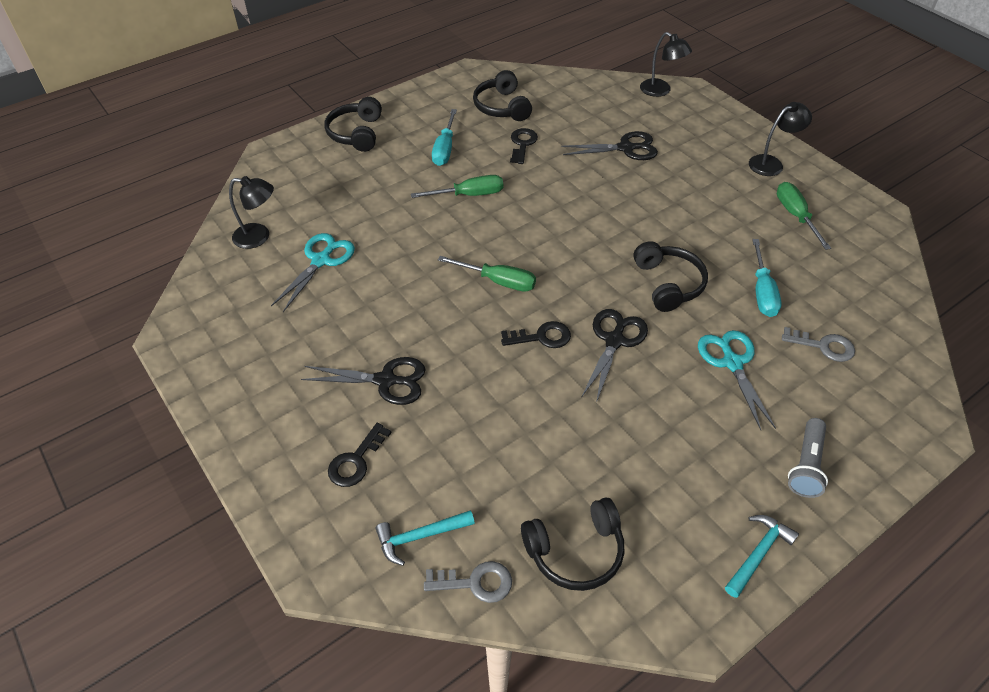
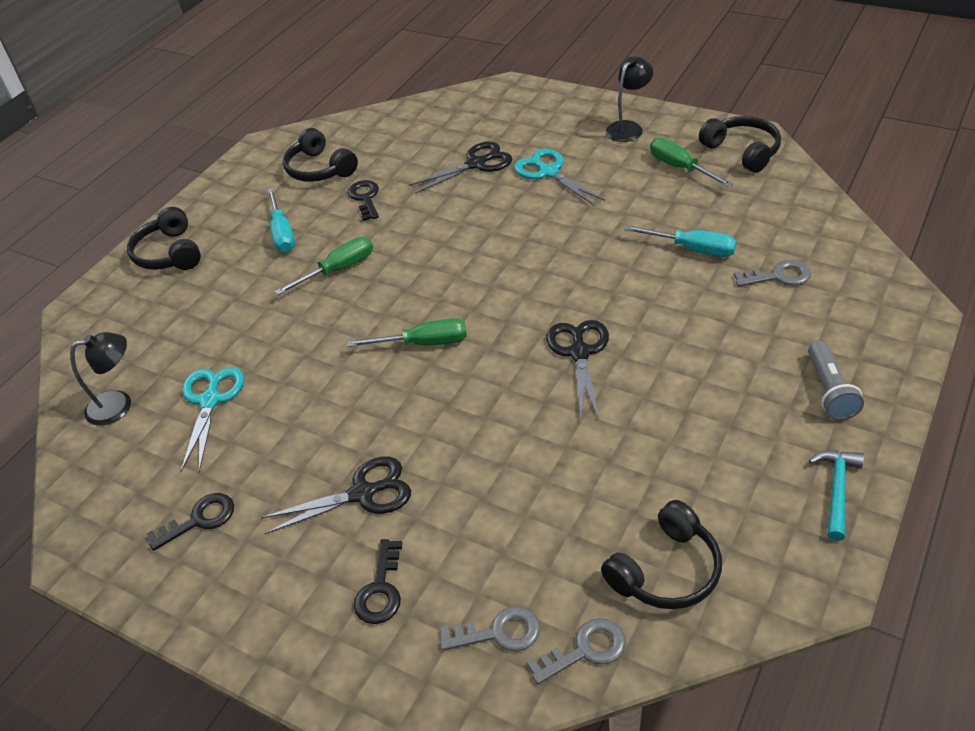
camera: 20 degrees left, 5 degrees down
(420, 536) = (499, 633): turquoise hammer -> grey key
(541, 337) = (503, 379): black key -> black key (199, 520)
(660, 91) = (478, 97): black lamp -> none
(668, 284) = (599, 277): black headphones -> black headphones (742, 151)
(732, 363) = (705, 326): turquoise scissors -> turquoise scissors (549, 172)
(762, 292) = (692, 249): turquoise screwdriver -> turquoise screwdriver turned 45 degrees counterclockwise

